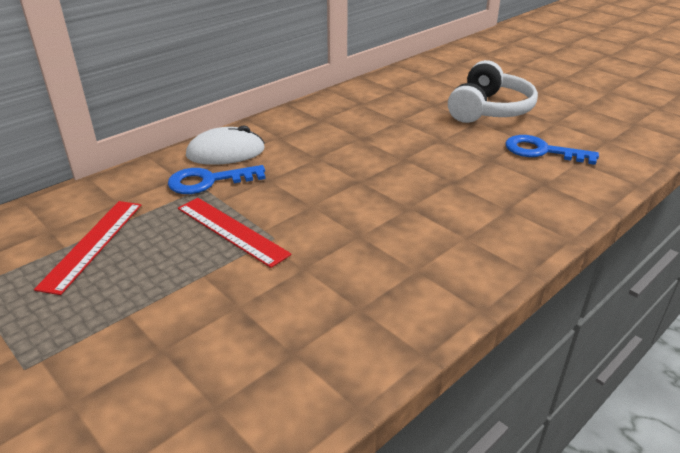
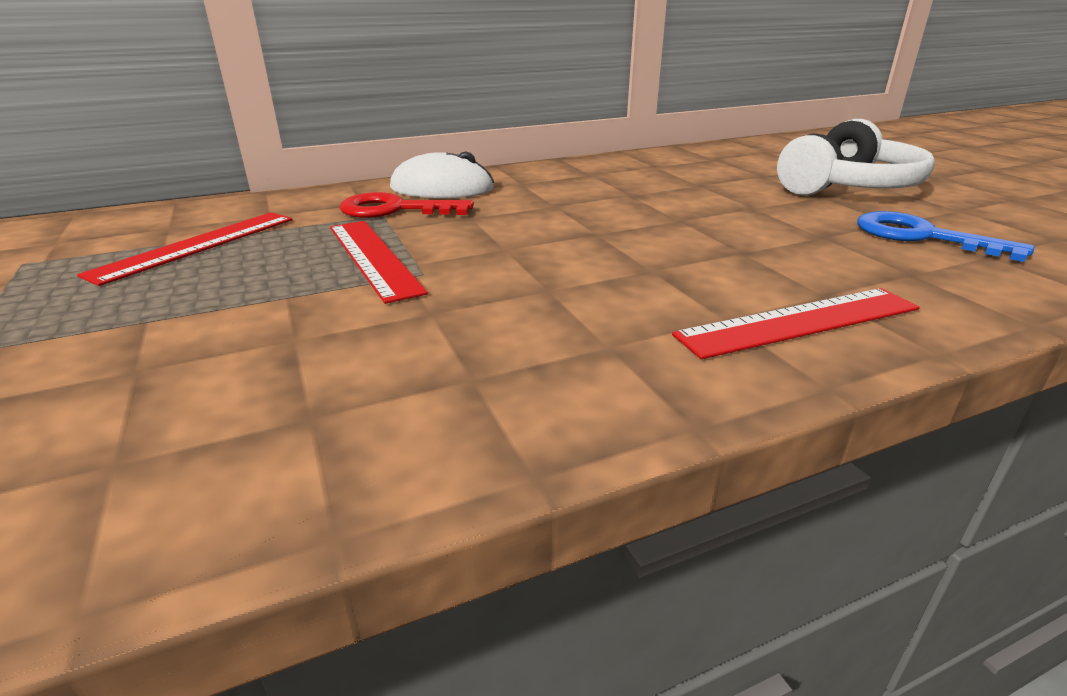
camera: 20 degrees right, 5 degrees down
(208, 181) = (394, 209): blue key -> red key
(502, 232) = (799, 321): none -> red ruler

